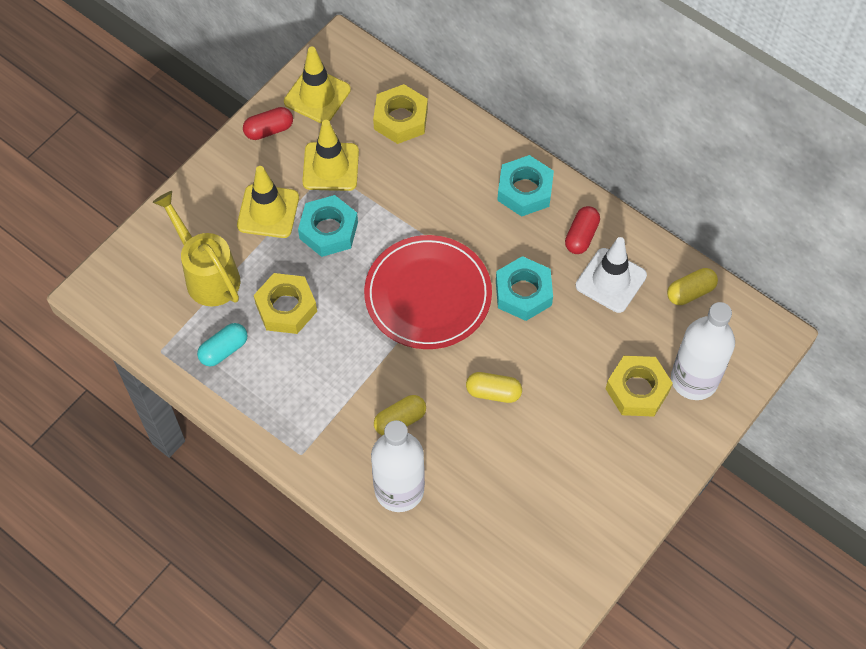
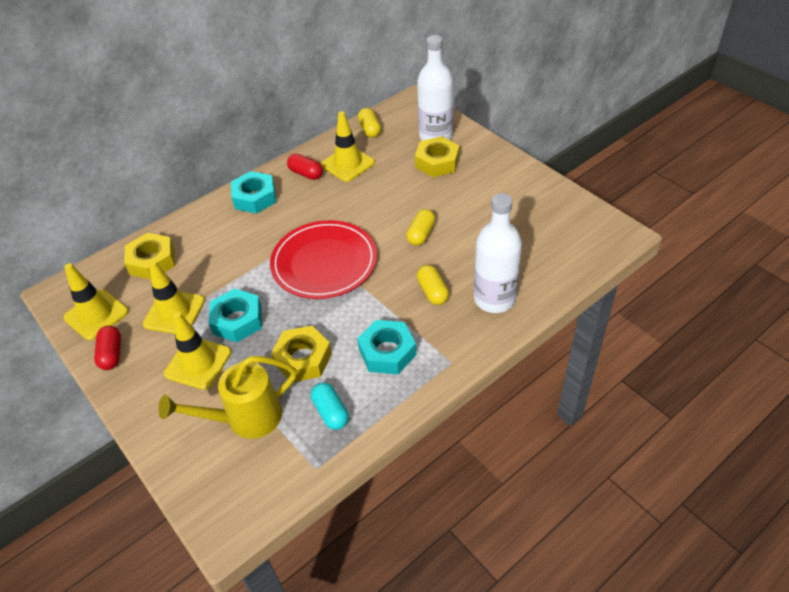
camera: 75 degrees left, 15 degrees down
(523, 293) = (342, 208): turquoise nut -> turquoise nut (387, 352)
(611, 280) = (348, 164): white traffic cone -> yellow traffic cone

